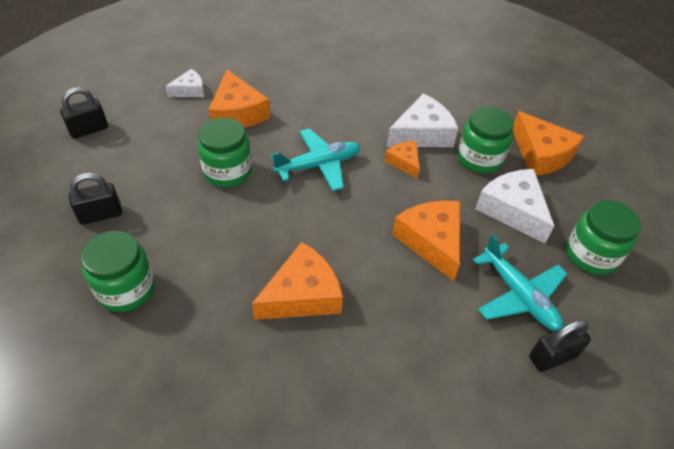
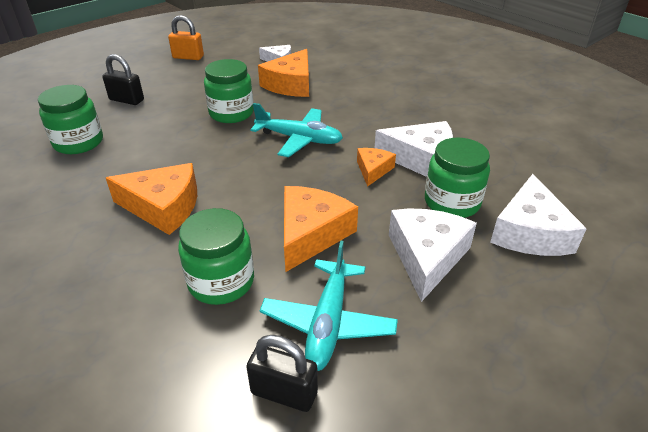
camera: 45 degrees right, 10 degrees down
(89, 130) = (188, 57): black padlock -> orange padlock
(541, 154) = (530, 232): orange cheese -> white cheese
(591, 255) = (462, 344): green jar -> green jar (221, 281)

